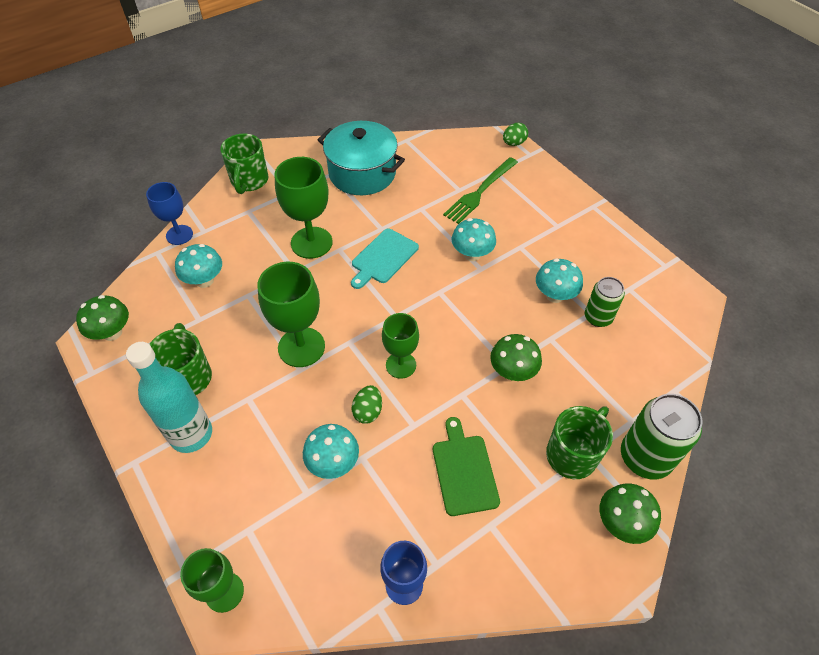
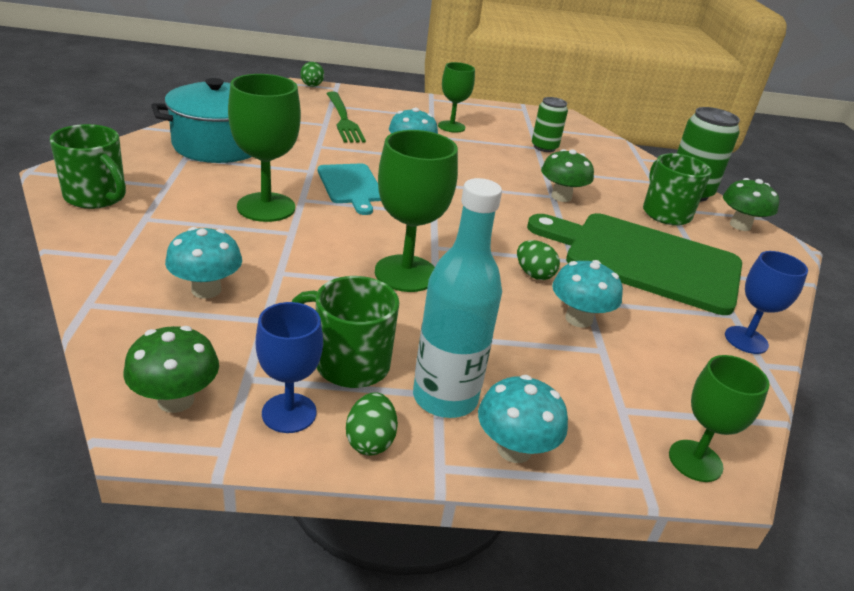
camera: 60 degrees left, 20 degrees down
(134, 422) = (370, 441): none -> green egg
(179, 235) = (90, 275): blue goblet -> blue goblet (289, 413)
(401, 365) = (496, 236): green goblet -> green goblet (451, 127)
(464, 471) = (645, 260): green cutting board -> green cutting board, size x1.95
(554, 295) = (502, 149): turquoise mushroom -> turquoise mushroom (514, 449)

